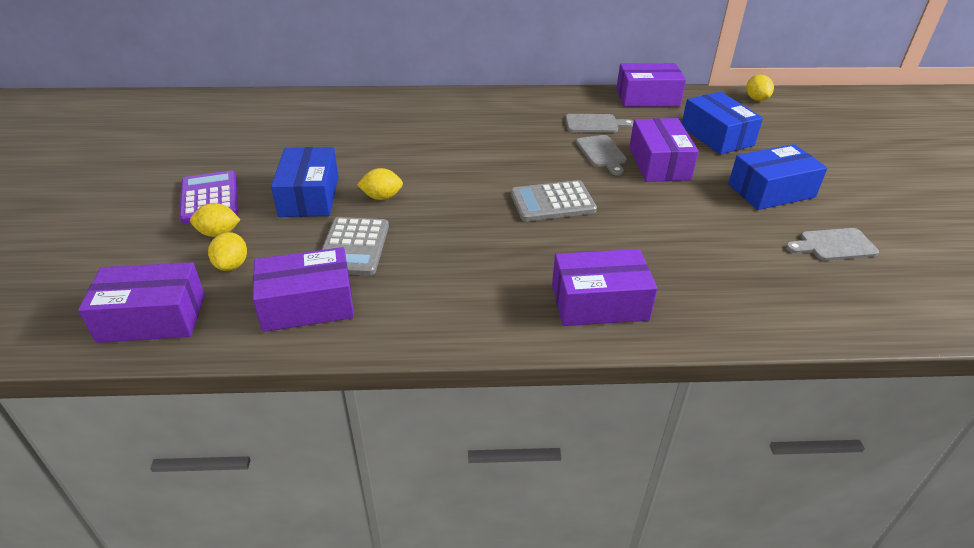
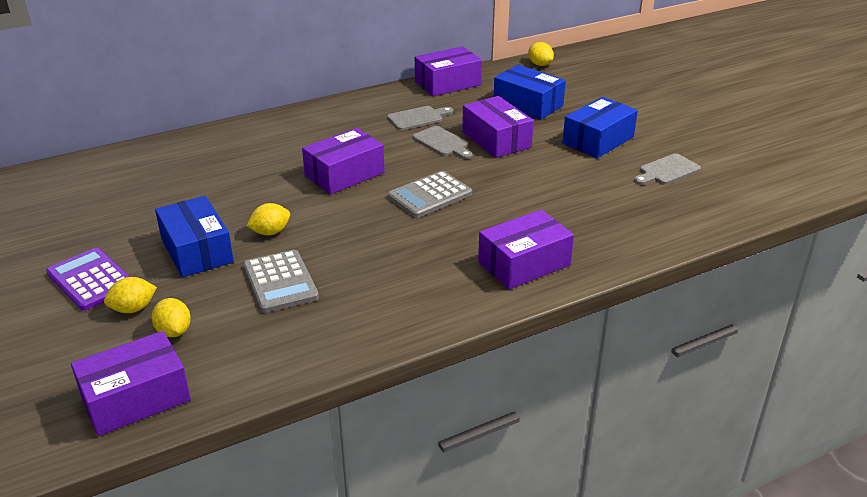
camera: 25 degrees left, 5 degrees down
(307, 304) = (278, 340): purple box -> purple box (344, 174)

